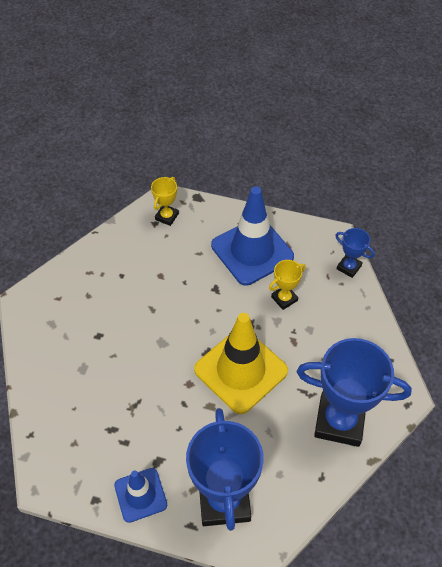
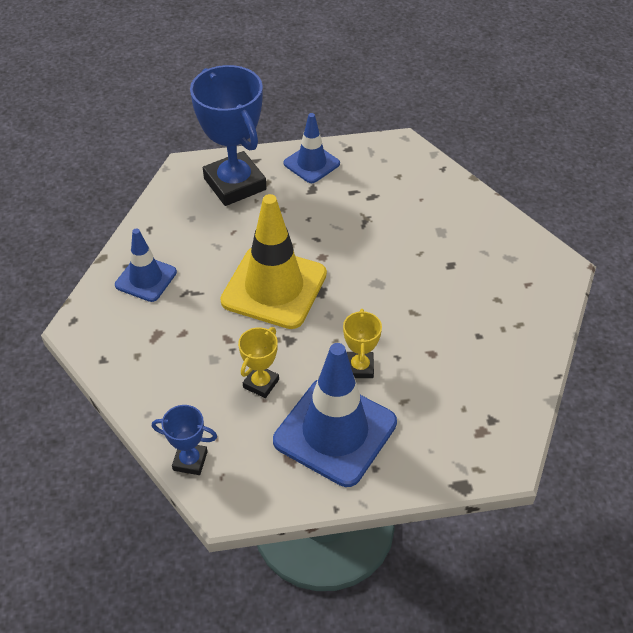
camera: 155 degrees right, 5 degrees down
(167, 216) = (483, 436): yellow trophy -> yellow trophy (360, 367)
(339, 421) = (146, 279): blue trophy -> blue traffic cone

